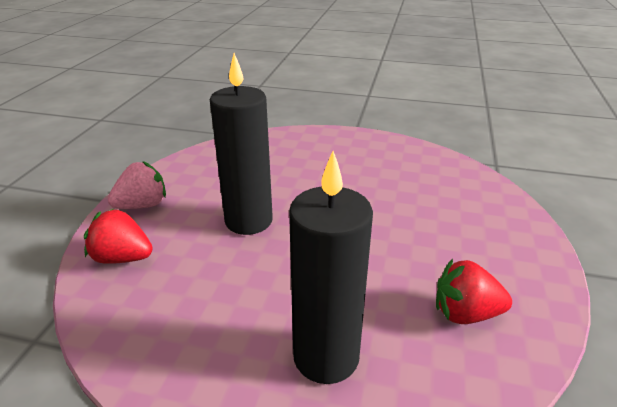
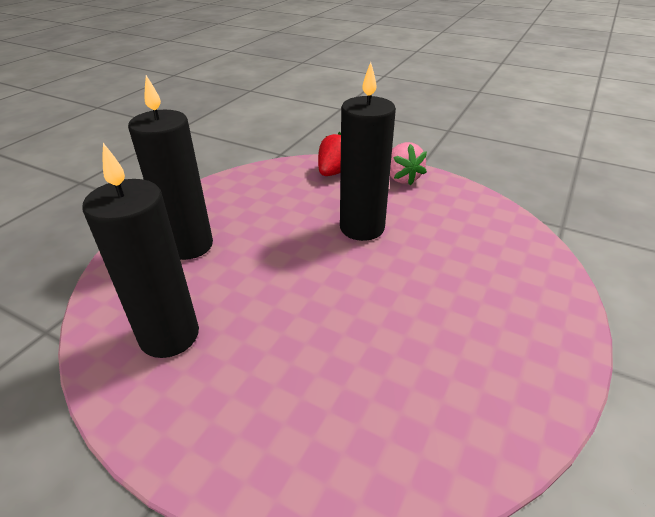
camera: 105 degrees right, 5 degrees up
(465, 313) = (169, 335): red strawberry -> black candle

